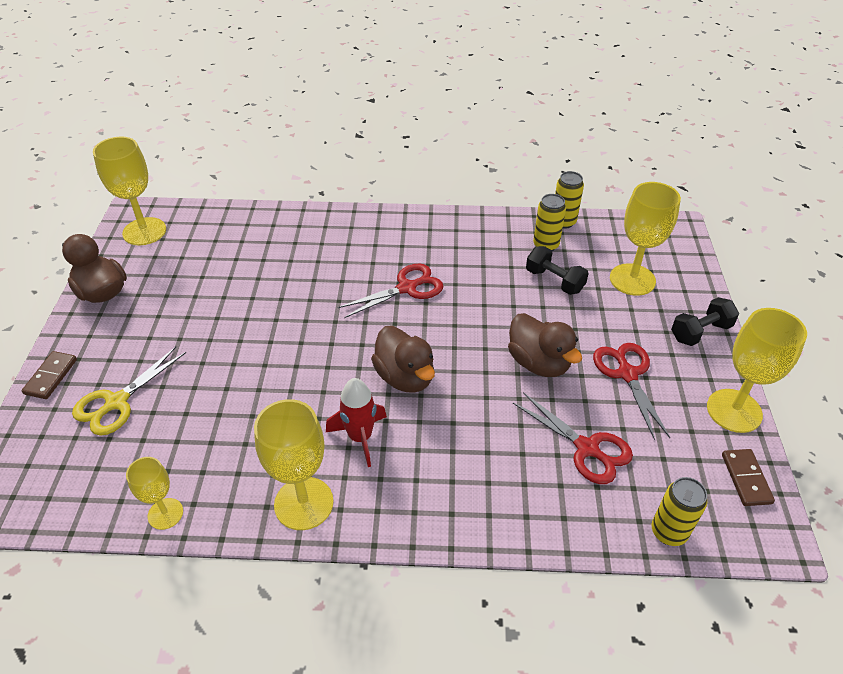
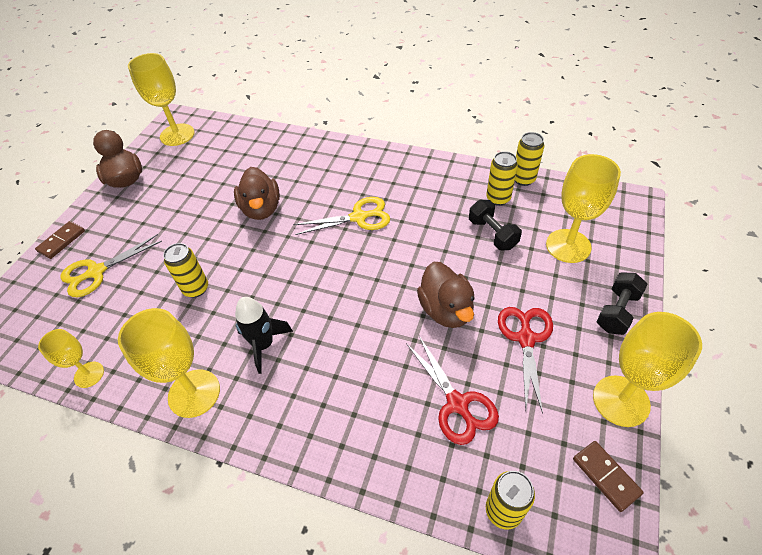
camera: 20 degrees right, 5 degrees up
(253, 396) = (196, 289): none -> yellow can
(360, 437) = (263, 345): red rocket -> black rocket
(405, 377) = (323, 298): brown duck -> brown duck (261, 209)
(407, 288) = (359, 217): red scissors -> yellow scissors
(700, 332) = (617, 311): black dumbbell -> black dumbbell turned 45 degrees counterclockwise
(746, 479) = (605, 476): brown domino -> brown domino turned 45 degrees counterclockwise

